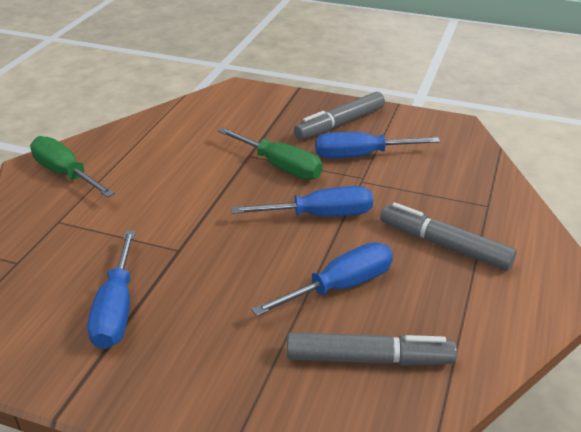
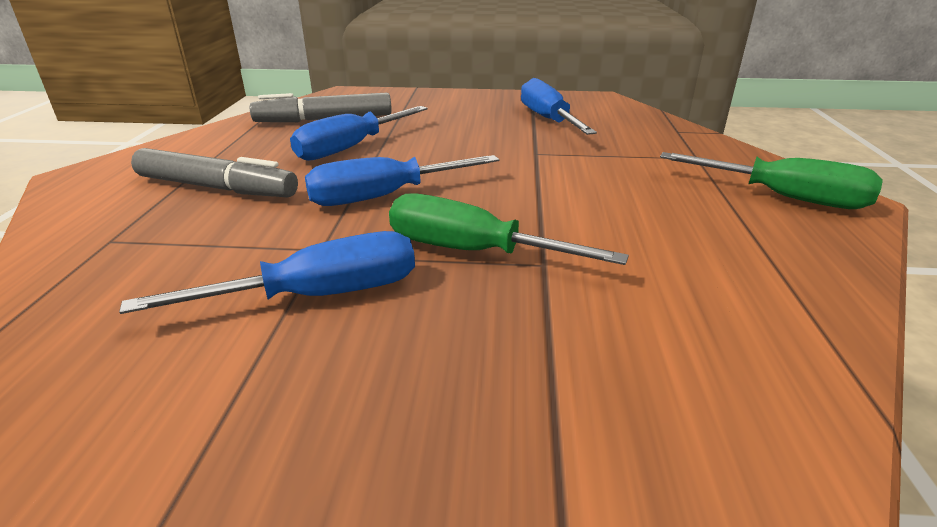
camera: 165 degrees right, 5 degrees down
(340, 124) = (370, 381): grey marker -> none

